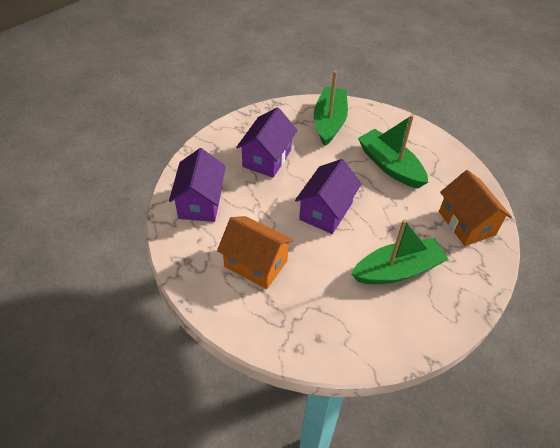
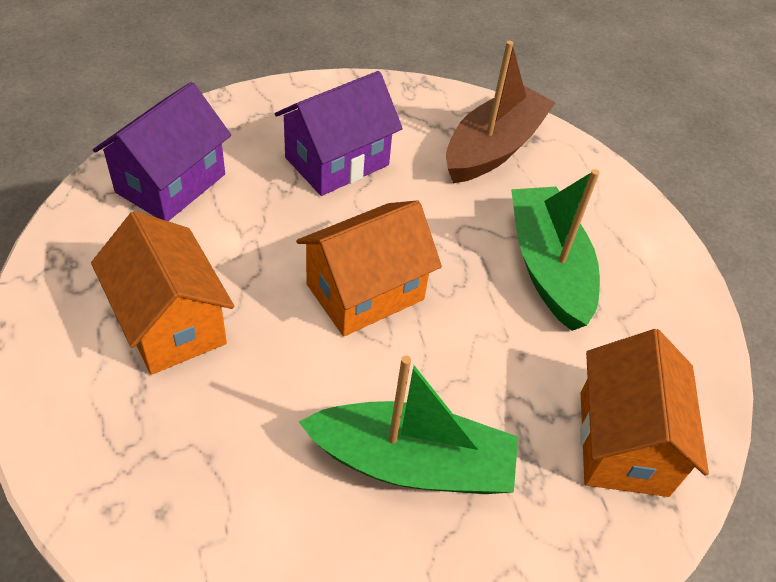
camera: 25 degrees right, 0 degrees up
(326, 211) = (365, 292): purple house -> orange house
(329, 122) = (493, 148): green boat -> brown boat

